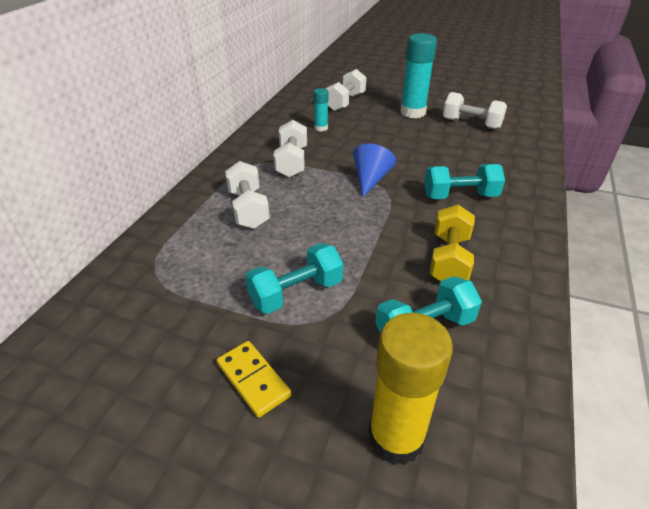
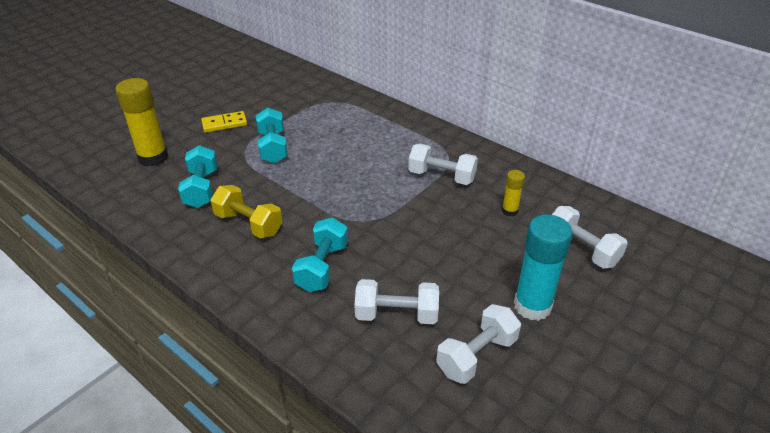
camera: 110 degrees right, 0 degrees up
(248, 209) = (378, 143): white dumbbell -> white dumbbell (396, 314)
(321, 128) = (509, 211): turquoise glue stick -> yellow glue stick
(370, 179) = (385, 217): blue cone -> none

